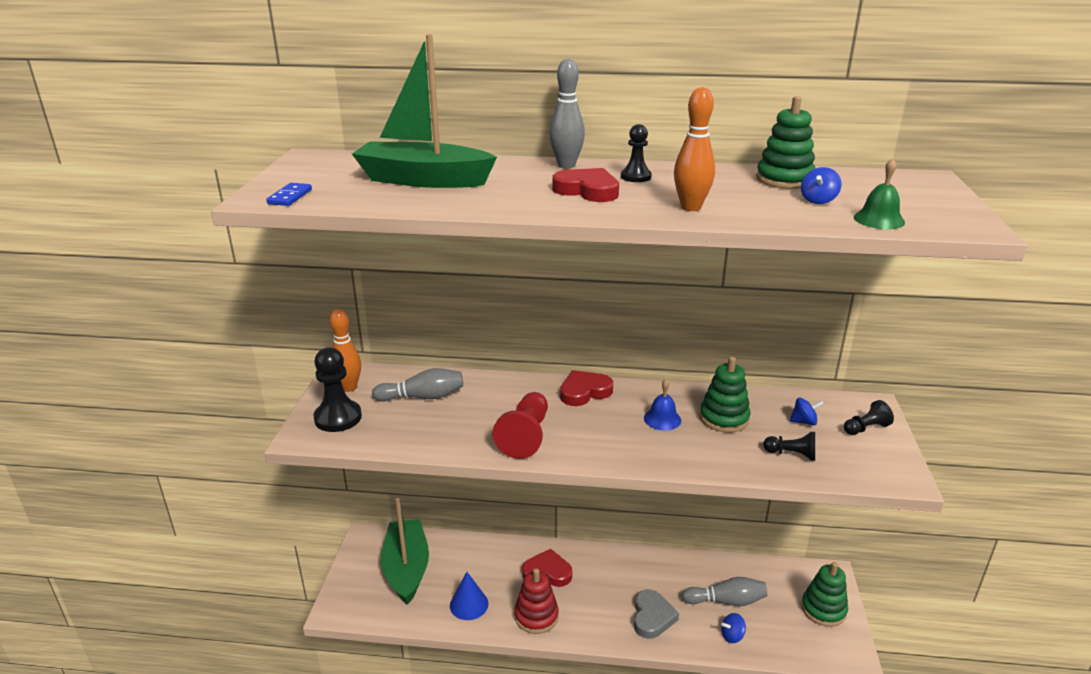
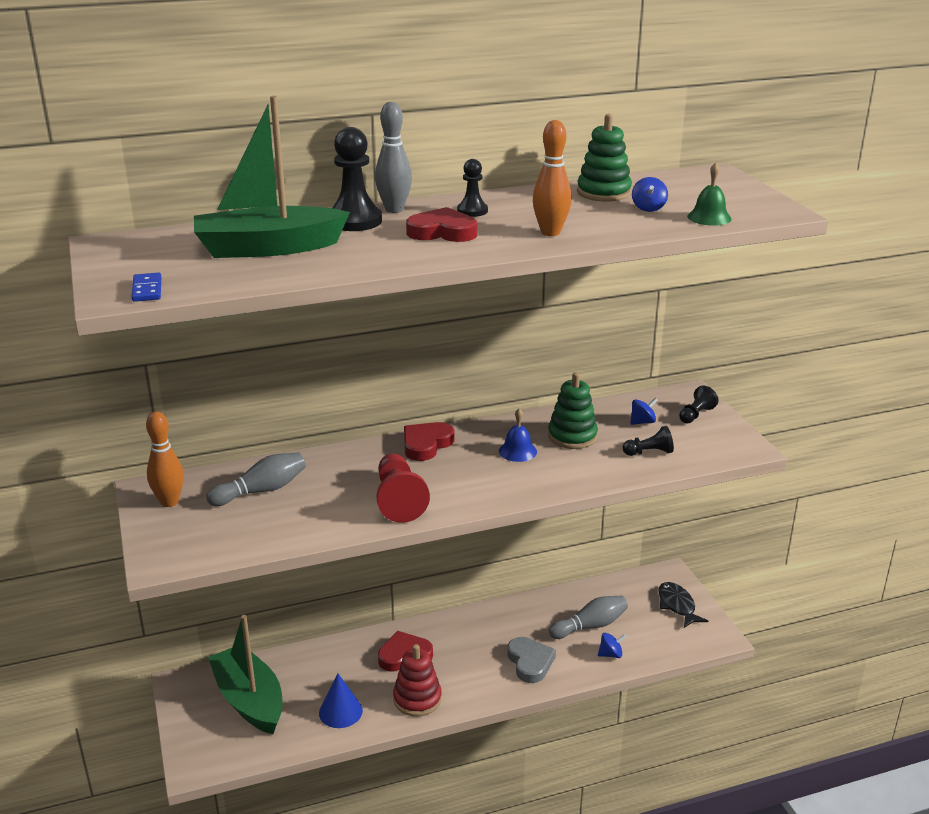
camera: 25 degrees left, 0 degrees up
(338, 418) = (183, 534): black pawn -> black pawn (354, 221)
(732, 636) = (610, 654): blue spinning top -> blue spinning top turned 150 degrees counterclockwise
(823, 609) = (677, 605): green stacking toy -> black fish

